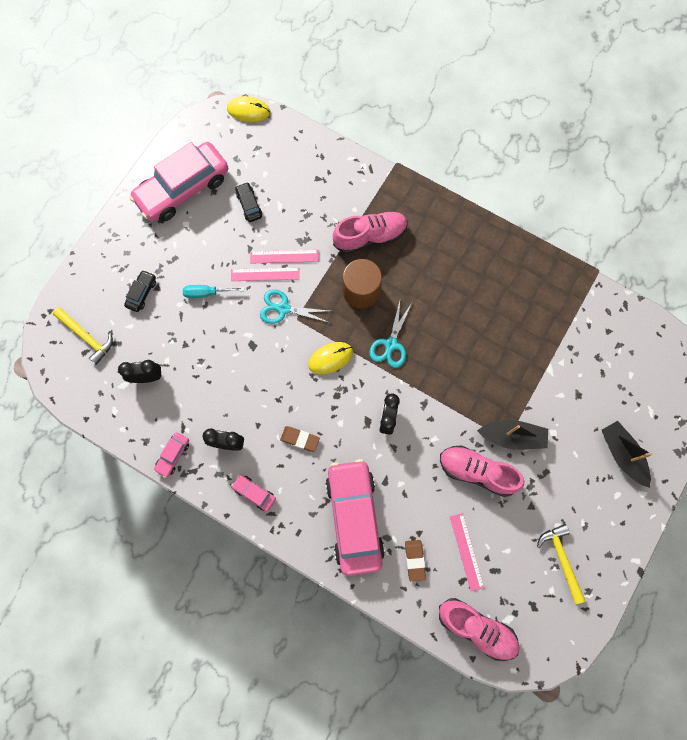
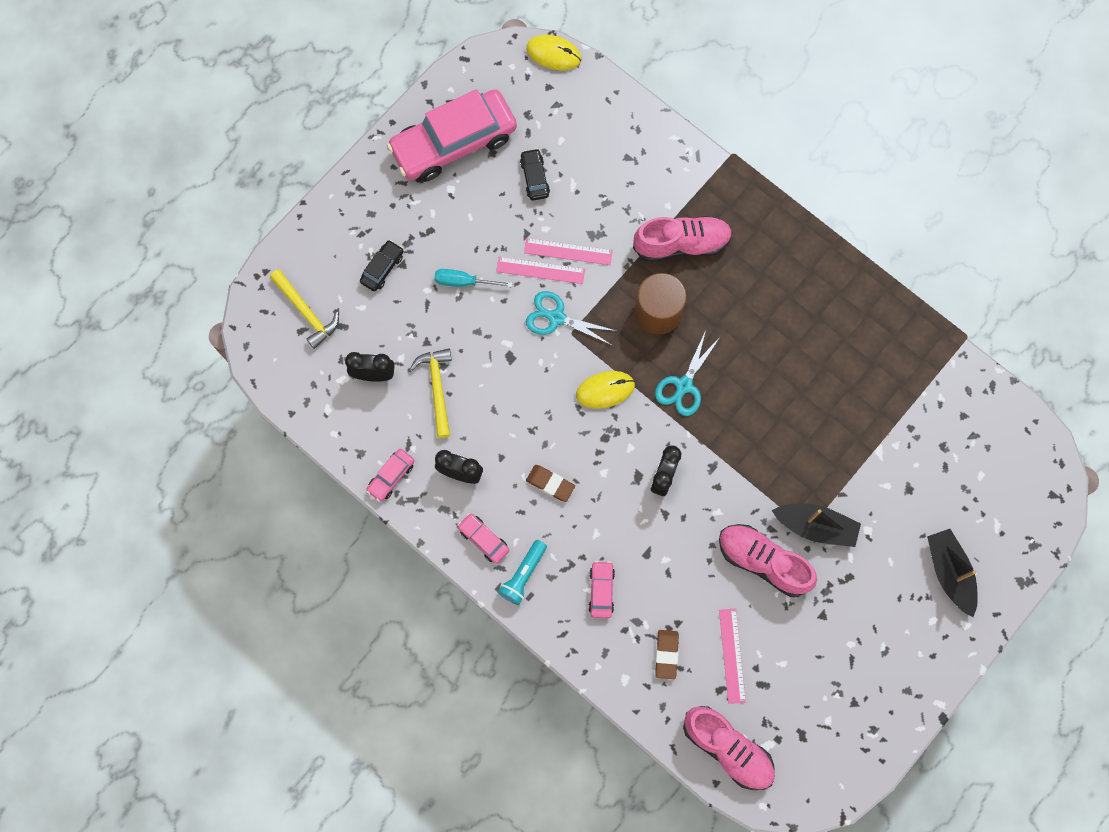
camera: 10 degrees right, 0 degrees up
(290, 516) = (523, 575): none -> turquoise flashlight
(354, 517) = (601, 590): pink car -> pink car, size x0.42
(561, 559) = (848, 685): yellow hammer -> yellow hammer (437, 388)

